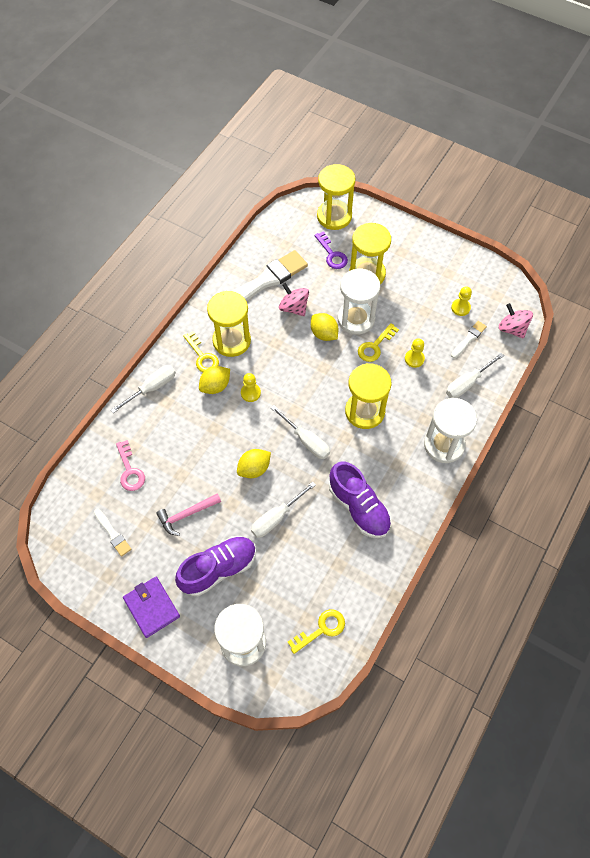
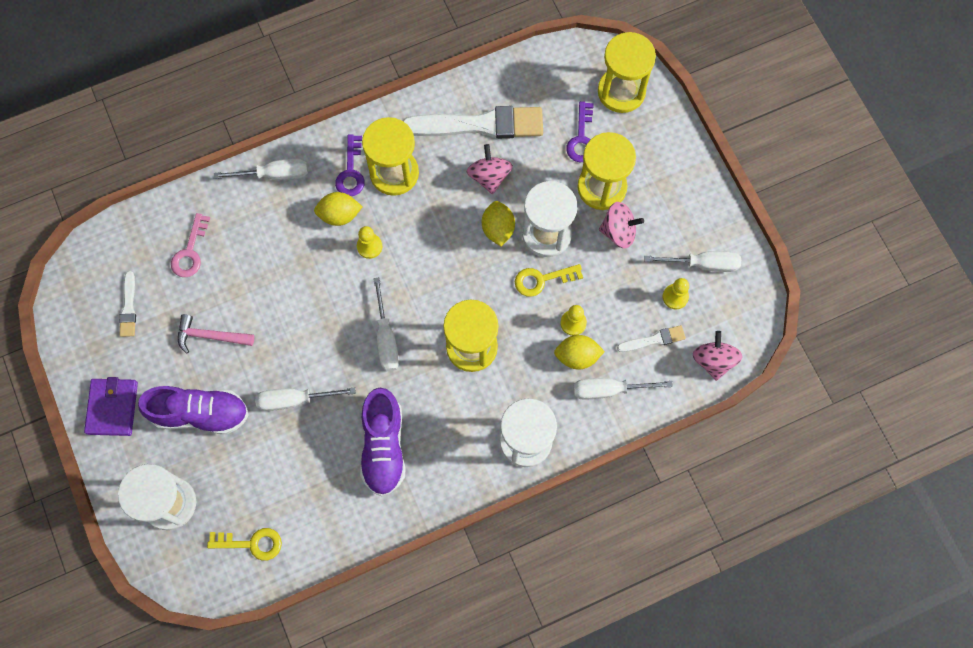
camera: 35 degrees right, 10 degrees up
(202, 356) = (351, 171): yellow key -> purple key
(254, 469) = (311, 333): yellow lemon -> yellow lemon (577, 356)
(397, 292) = (618, 231): none -> pink spinning top
(460, 280) = (703, 264): none -> white screwdriver

